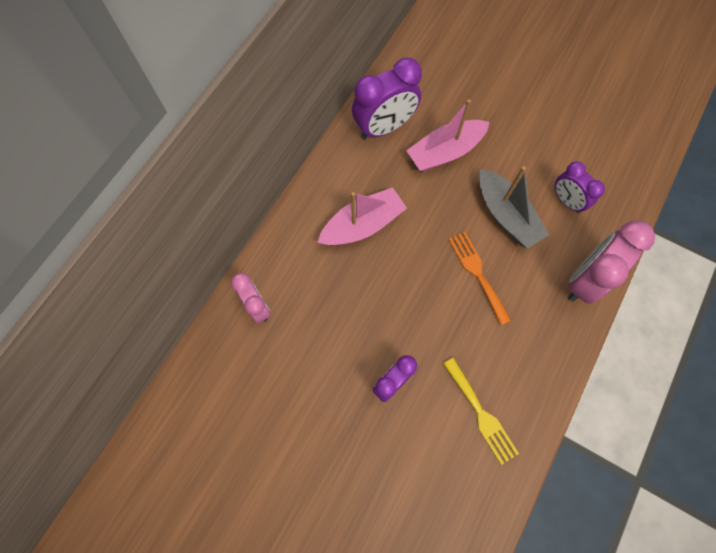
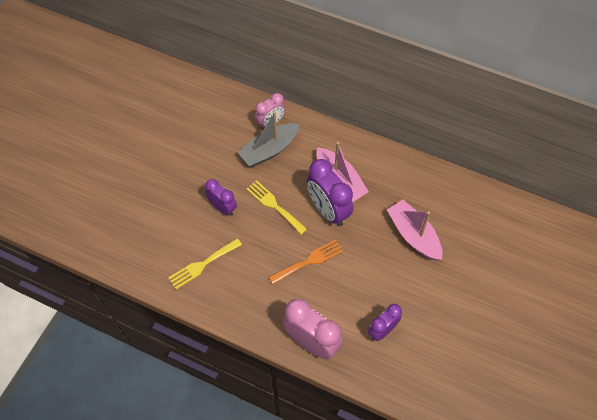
camera: 85 degrees right, 10 degrees down
(384, 127) = (428, 190): purple clock -> purple clock (328, 210)
(394, 311) = (274, 205): none -> yellow fork
(506, 215) = (362, 282): grey boat -> grey boat (269, 150)

